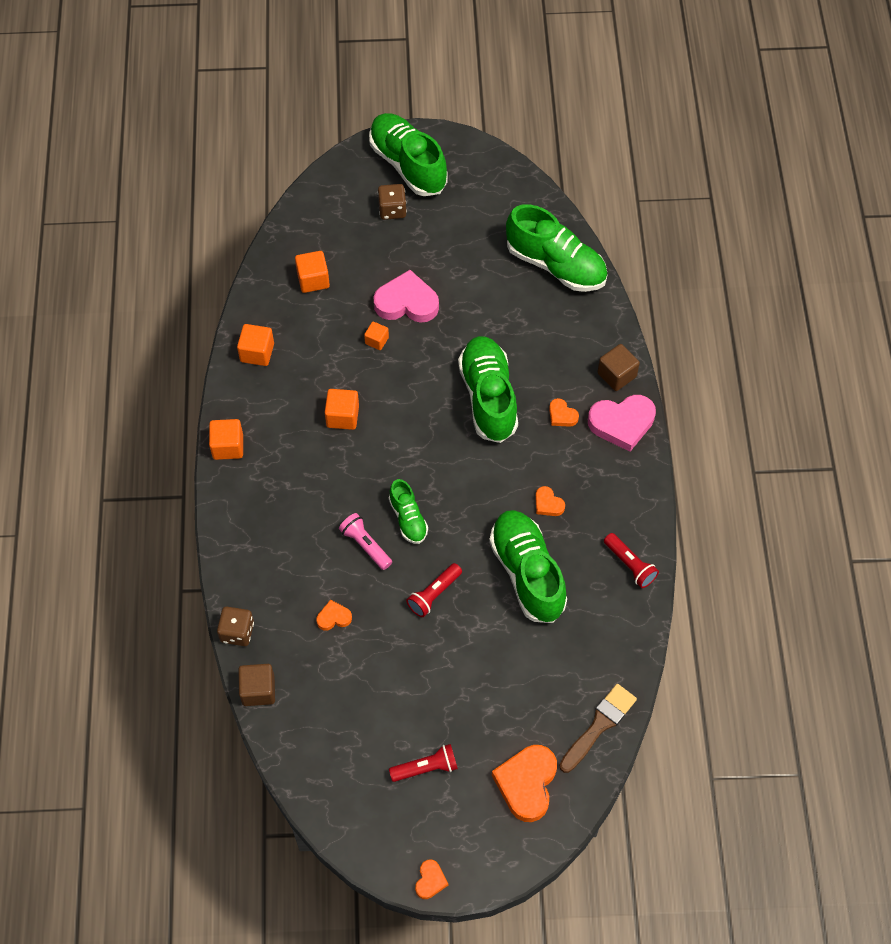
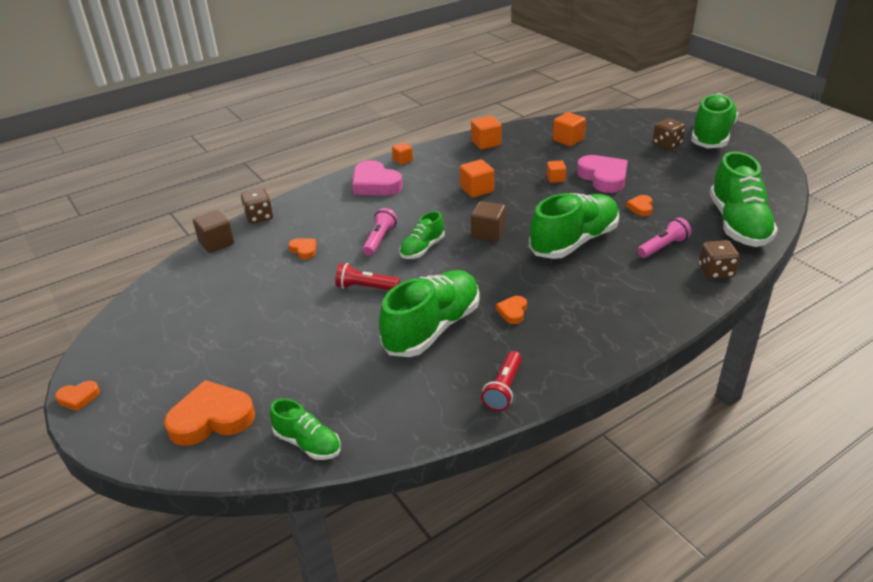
camera: 60 degrees right, 25 degrees down
(228, 446) = (403, 160): orange cube -> orange cube, size x0.63
(426, 768) = (194, 349): red flashlight -> none
(545, 340) = (663, 247): none -> pink flashlight
(562, 415) = (607, 284): orange heart -> orange heart (641, 208)
(599, 725) = (308, 443): brown brush -> green shoe
(602, 331) = (715, 272): none -> brown dice
(616, 375) = (687, 297): brown cube -> brown cube (488, 233)
(622, 423) = (643, 320): pink heart -> pink heart (375, 184)

